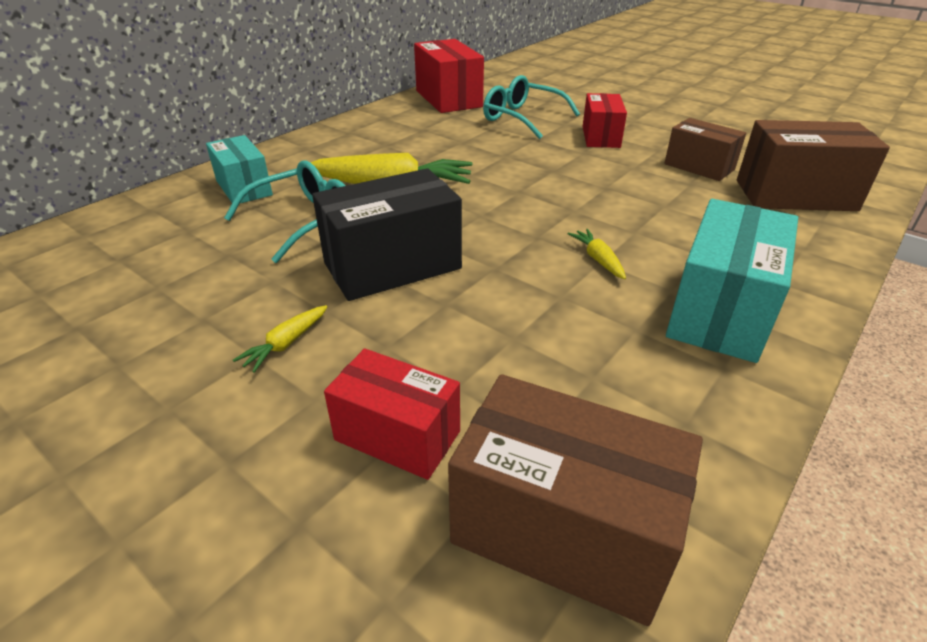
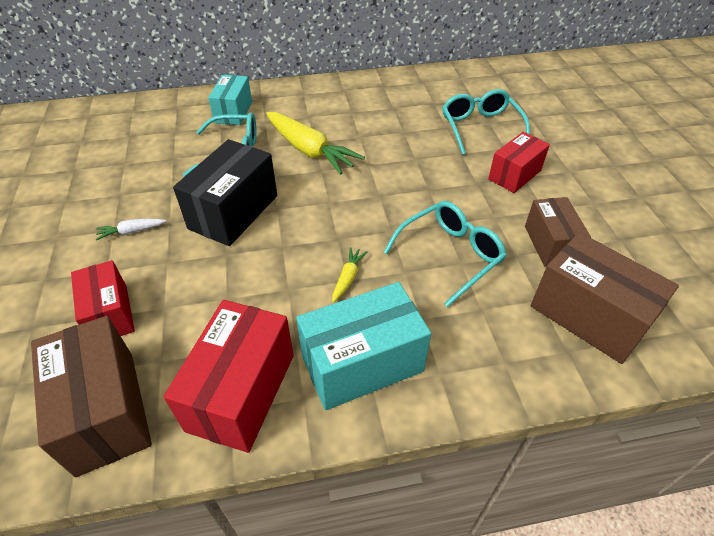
camera: 40 degrees right, 10 degrees up
(285, 344) = (131, 232): yellow carrot -> white carrot
(392, 266) = (234, 212): black box -> black box turned 75 degrees counterclockwise
(448, 99) = (452, 84): red box -> red box (241, 392)
(647, 205) = (449, 255): none -> turquoise glasses

